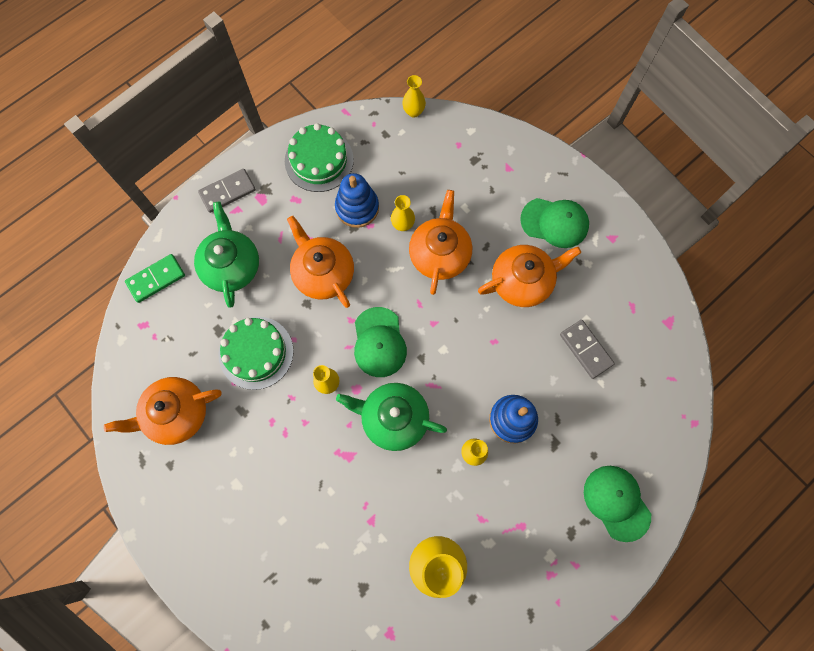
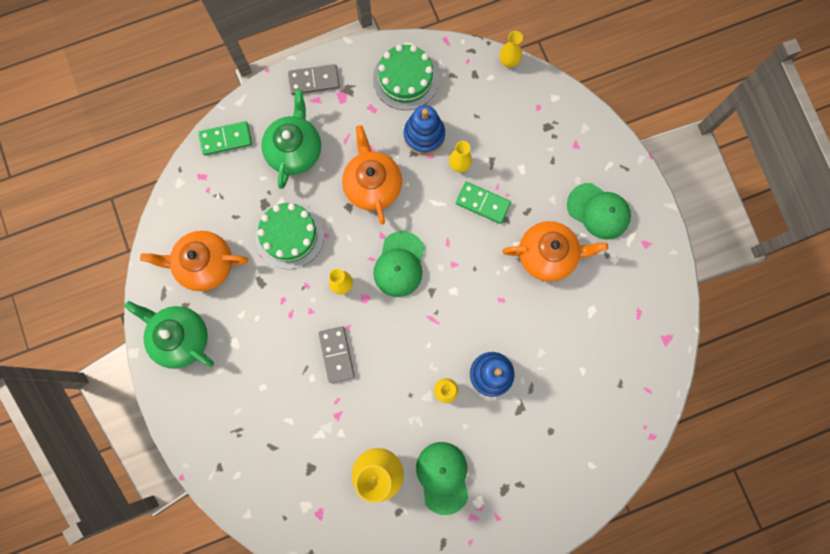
camera: 20 degrees right, 5 degrees up
(393, 418) = (387, 335): green teapot -> green teapot (180, 337)
(440, 254) = (482, 203): orange teapot -> green domino
(585, 349) = (580, 336): grey domino -> grey domino (336, 354)
(616, 502) = (554, 479): green cap -> green cap (443, 477)

